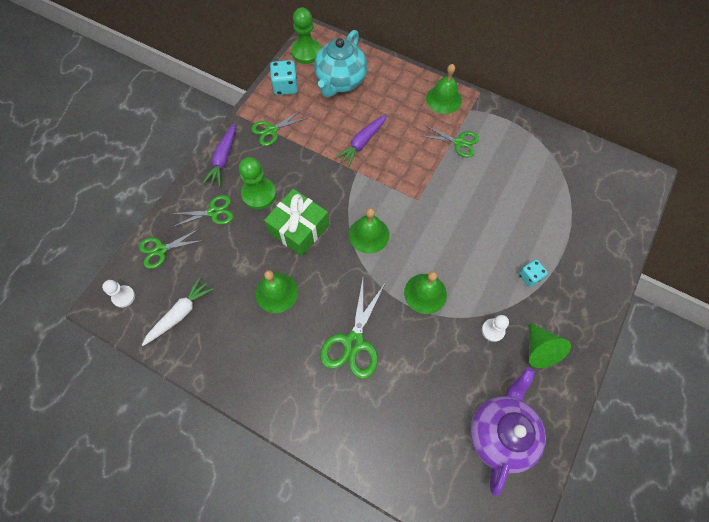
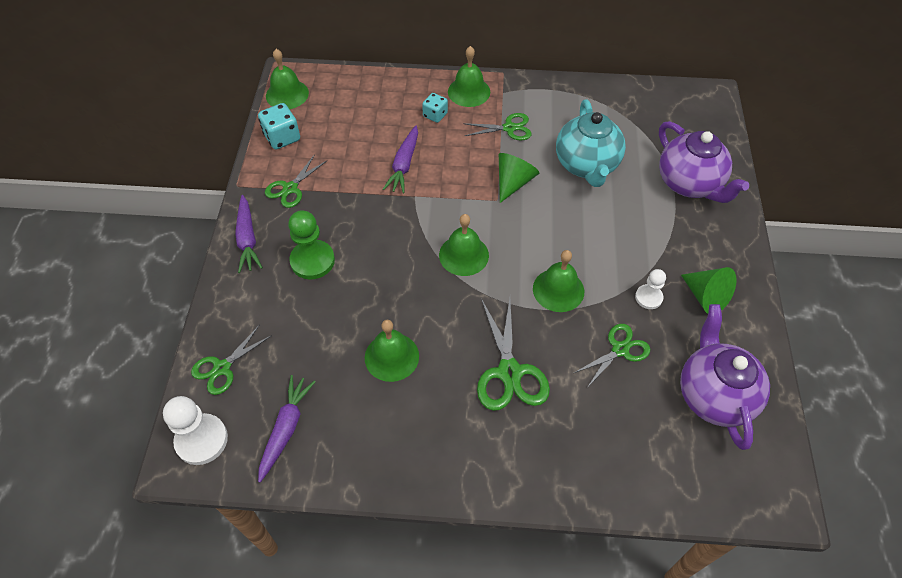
camera: 25 degrees left, 10 degrees down
(123, 296) = (201, 440): white pawn -> white pawn, size x1.68
(180, 314) = (286, 429): white carrot -> purple carrot
(214, 212) = (267, 300): green scissors -> green scissors (620, 349)
(299, 229) = (380, 279): green gift -> none
(306, 52) = (287, 94): green pawn -> green bell
(340, 81) = (344, 111): turquoise teapot -> turquoise teapot (586, 165)
(438, 190) = (513, 182): none -> green cone
(529, 276) = (655, 231): turquoise dice -> turquoise dice (435, 115)
(582, 248) = (689, 183): none -> purple teapot

